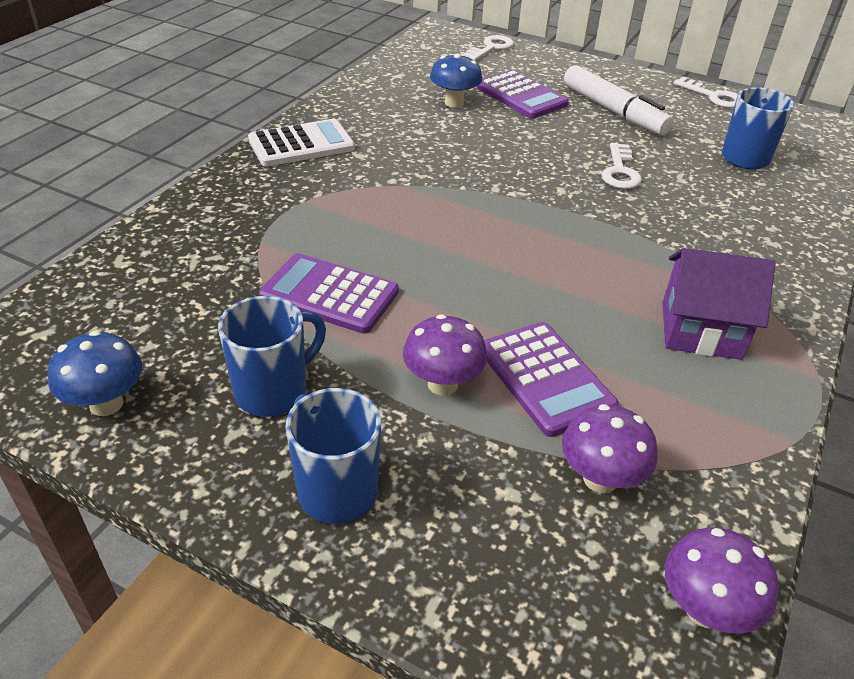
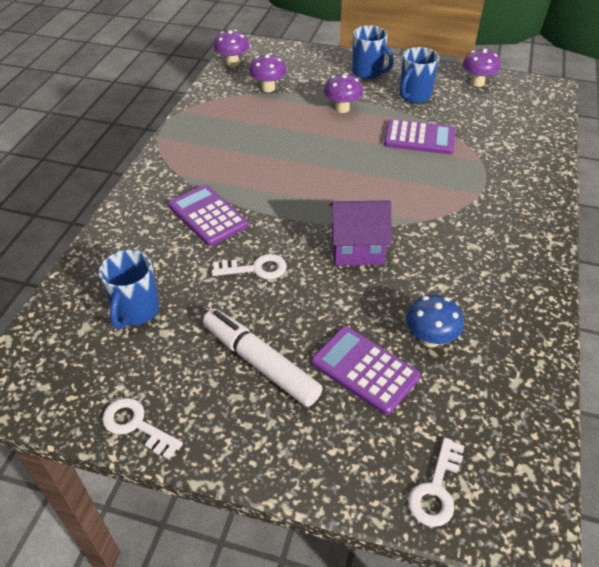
camera: 170 degrees right, 5 degrees up
(106, 404) = (477, 83): blue mushroom -> purple mushroom
(301, 144) = (526, 247): white calculator -> none
(545, 378) = (295, 117): purple calculator -> purple calculator (208, 215)
(620, 171) = (255, 269): white key -> white key turned 90 degrees clockwise
(700, 330) = (214, 151): purple house -> purple house (357, 248)

